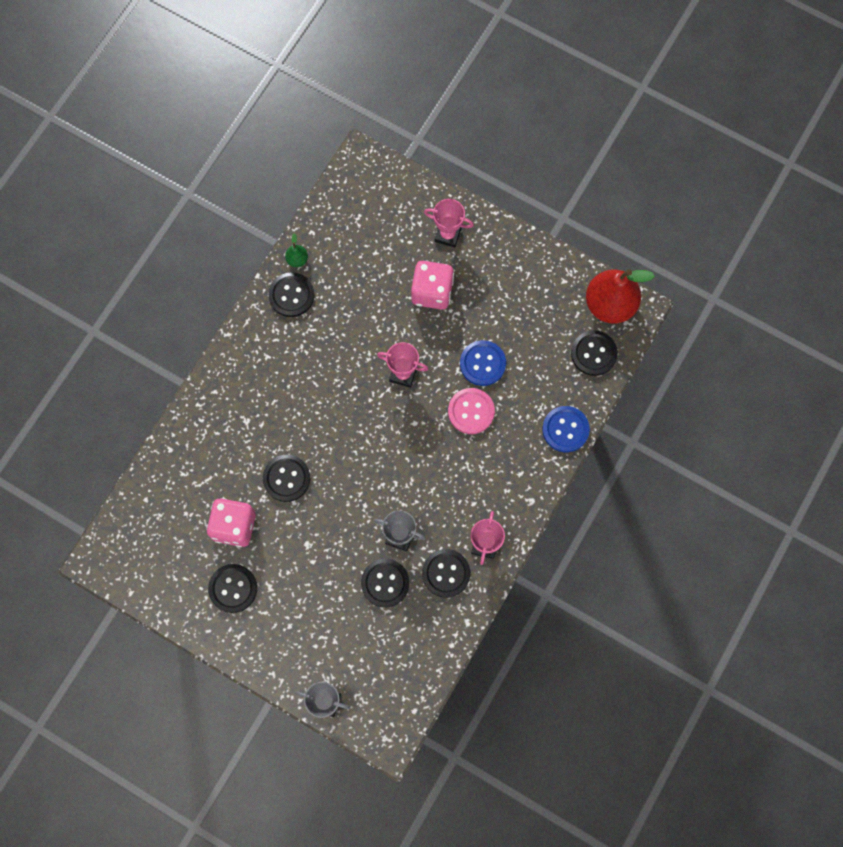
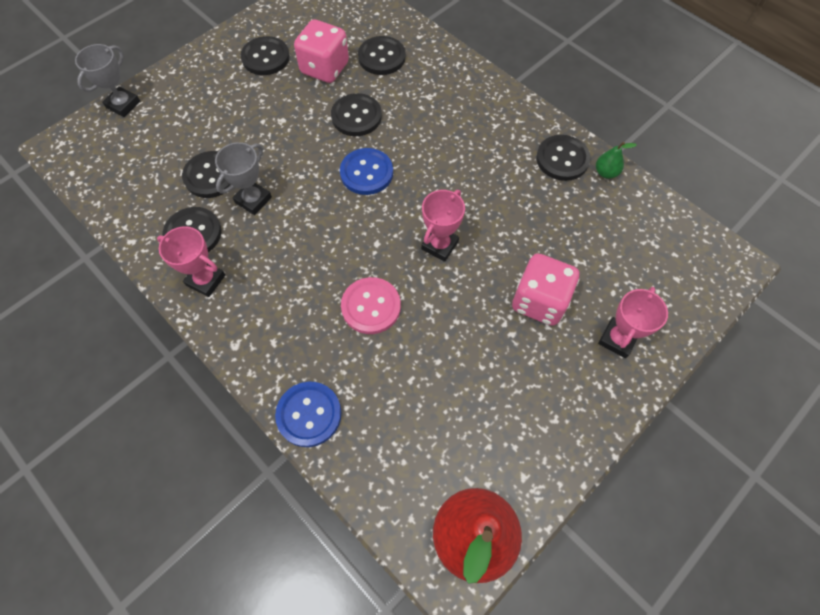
camera: 105 degrees right, 10 degrees down
(482, 363) = (429, 336): blue button -> blue button (366, 173)
(593, 353) = (403, 487): black button -> black button (381, 57)

